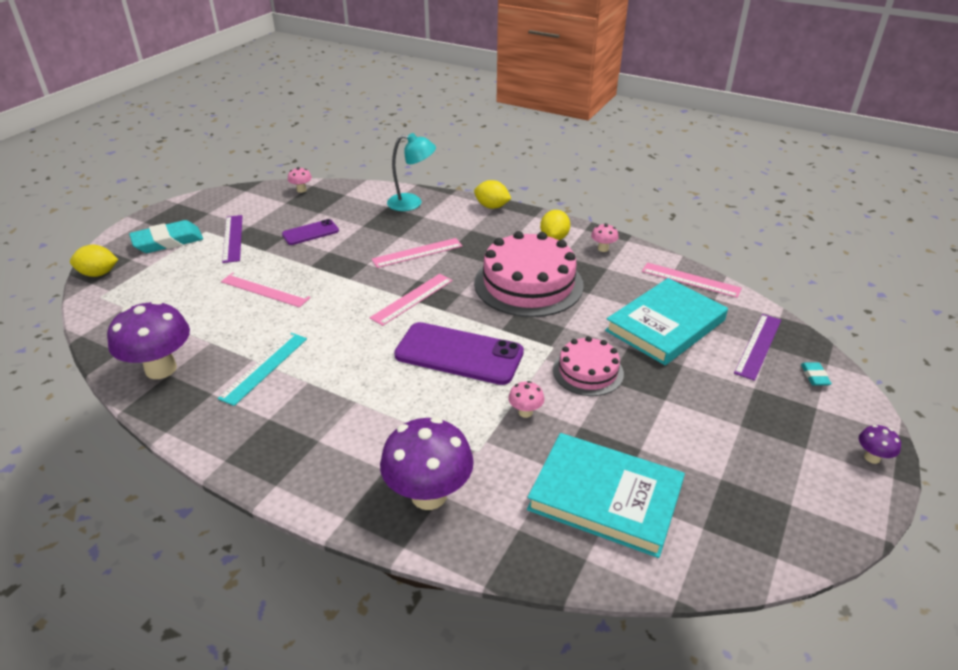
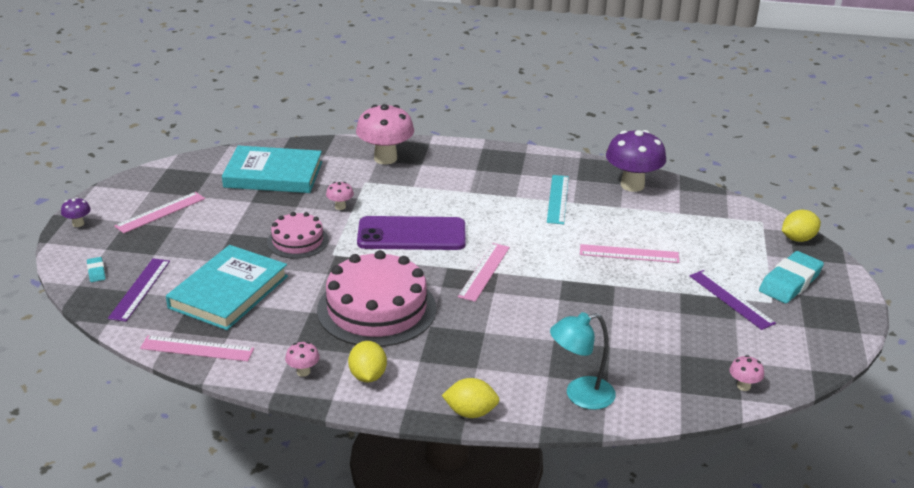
camera: 160 degrees right, 5 degrees down
(310, 233) = (658, 323): purple phone -> none
(417, 253) = (516, 322): pink ruler -> pink ruler (160, 212)
(429, 495) = (385, 158): purple mushroom -> pink mushroom

